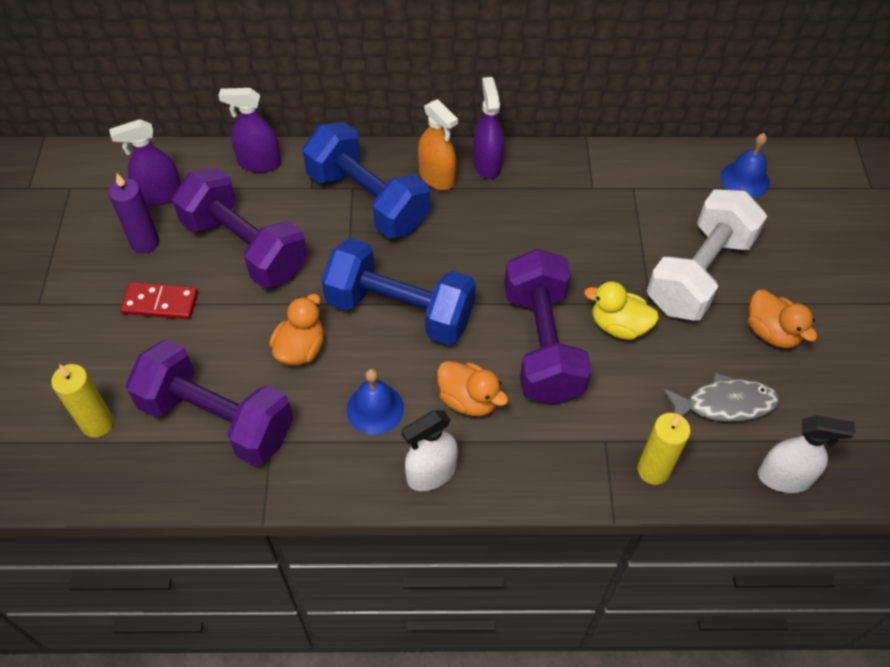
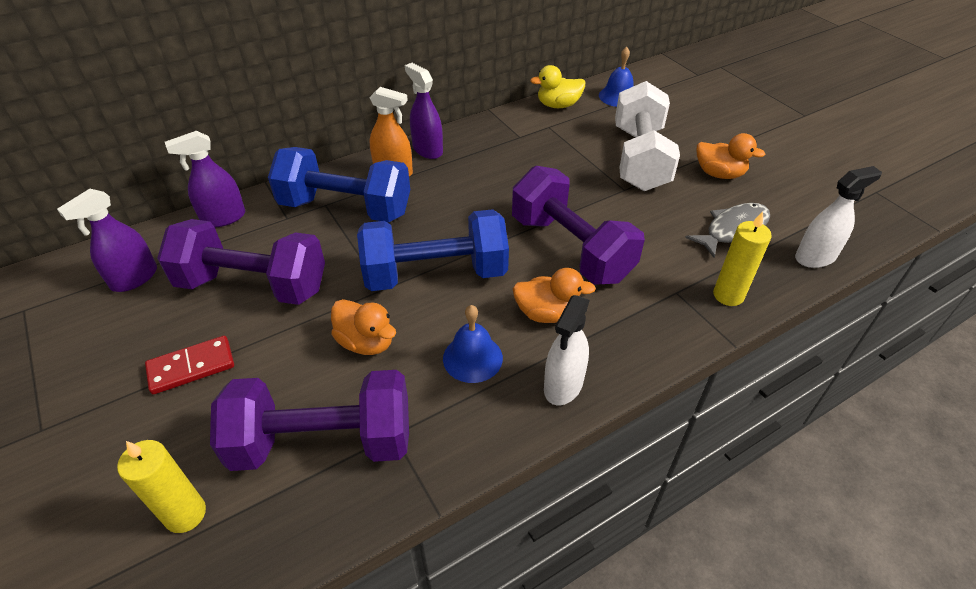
camera: 30 degrees left, 10 degrees down
(145, 242) = (141, 323): purple candle -> none
(300, 349) = (366, 342): orange duck -> orange duck turned 135 degrees clockwise
(618, 326) = (615, 212): yellow duck -> yellow duck (558, 105)

